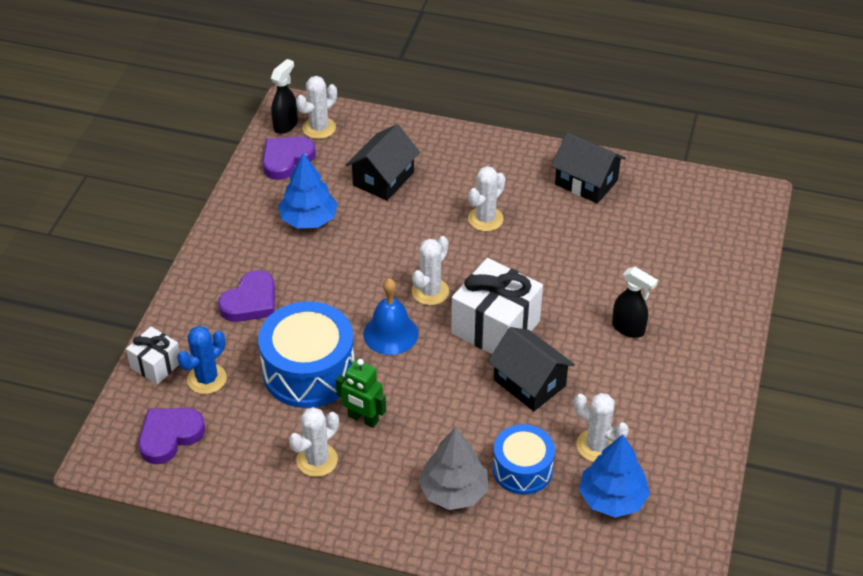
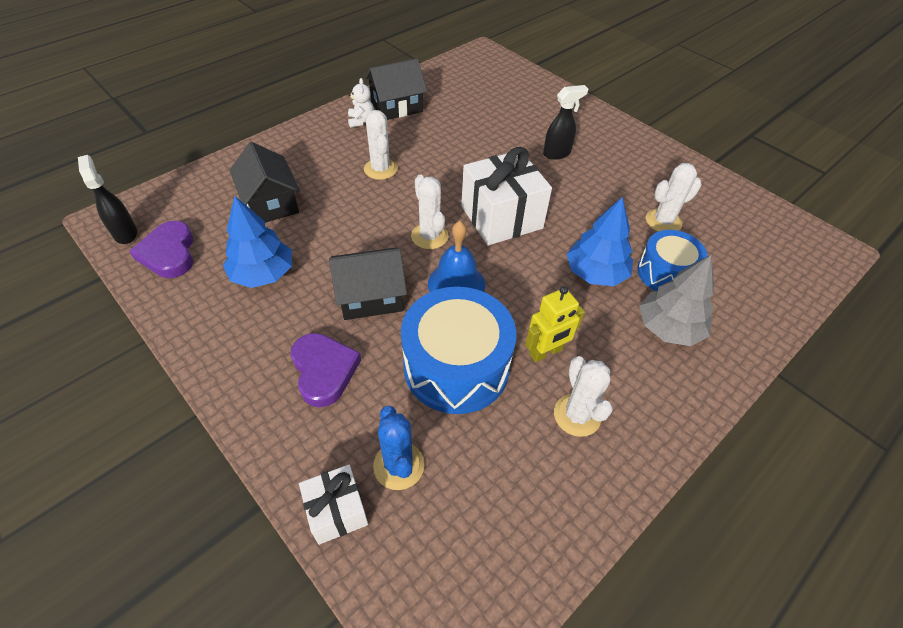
camera: 60 degrees left, 5 degrees up
(169, 436) = (457, 550): purple heart -> none
(319, 128) = (159, 213): white cactus -> none
(363, 419) = (546, 352): green robot -> yellow robot
(529, 383) = (575, 226): black house -> black house (371, 296)
(539, 171) = (361, 121): none -> white teddy bear
(612, 498) = (720, 237): blue tree -> blue tree (595, 273)

